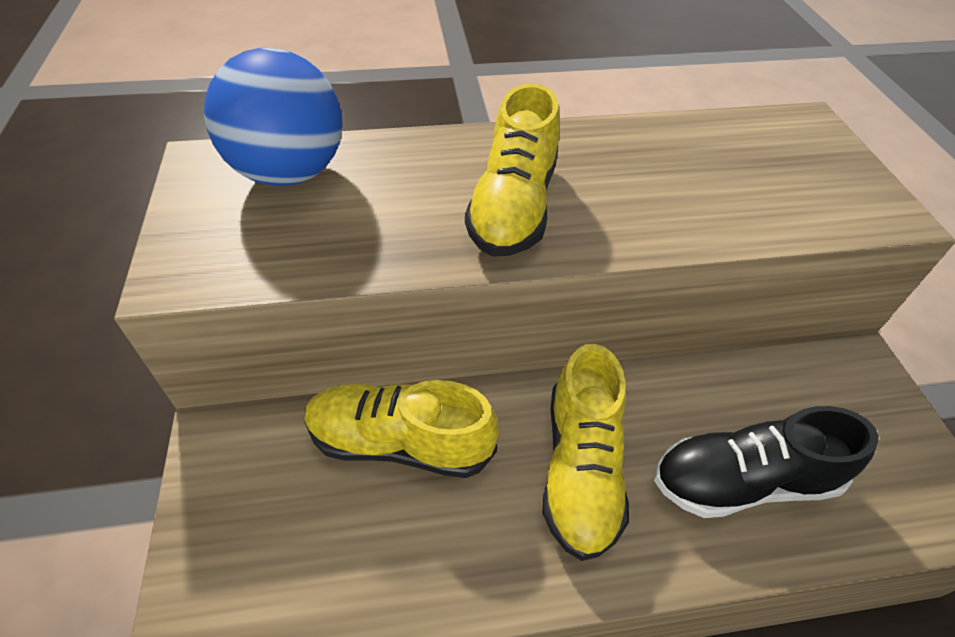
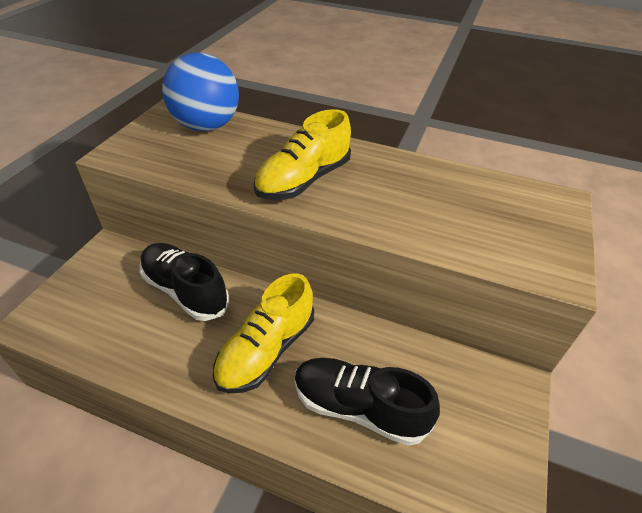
camera: 30 degrees right, 5 degrees down
(400, 443) = (185, 291): yellow shoe -> black shoe

